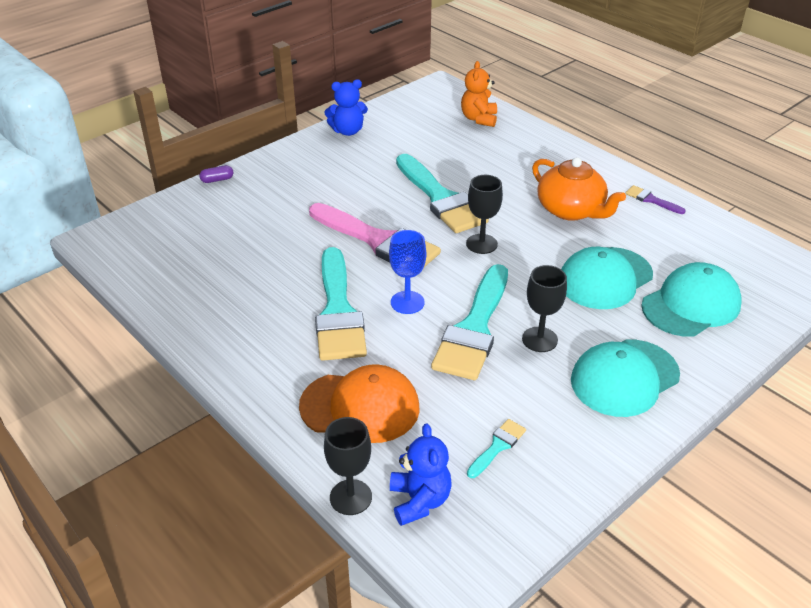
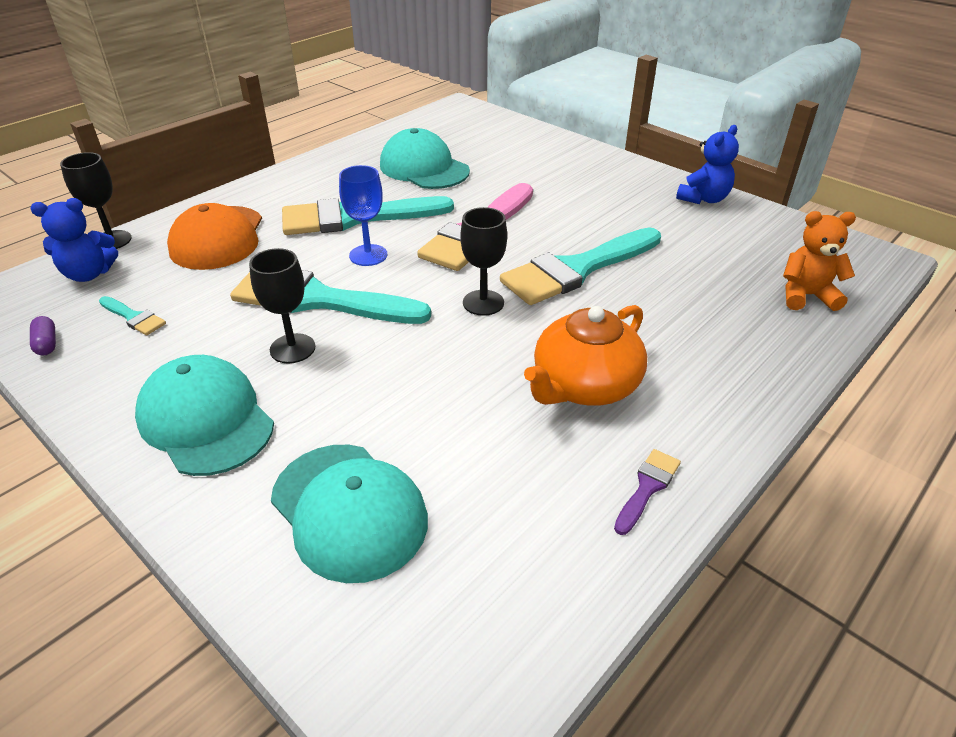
camera: 85 degrees right, 0 degrees up
(217, 180) = (566, 140): purple capsule -> purple capsule (46, 344)
(348, 131) = (703, 199): blue teddy bear -> blue teddy bear turned 120 degrees counterclockwise
(605, 278) = (415, 413): turquoise cap -> turquoise cap (424, 168)

